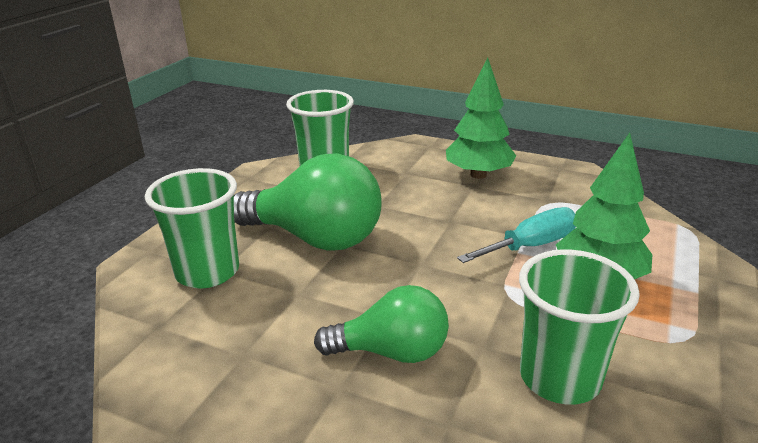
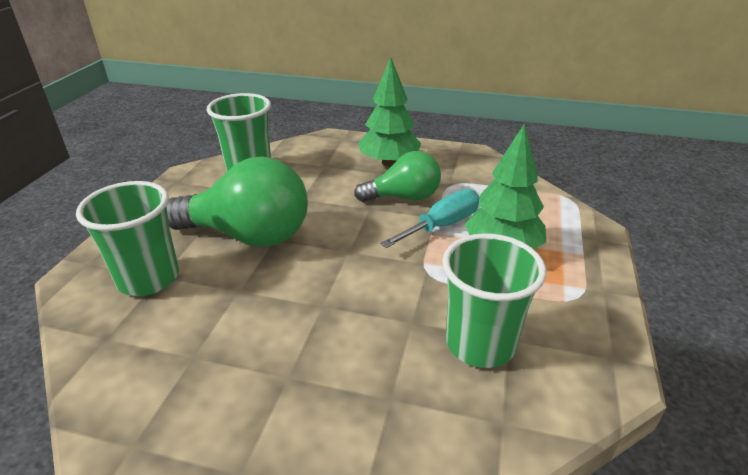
camera: 10 degrees left, 5 degrees up
(391, 352) = (332, 337): green light bulb -> green light bulb (404, 197)

